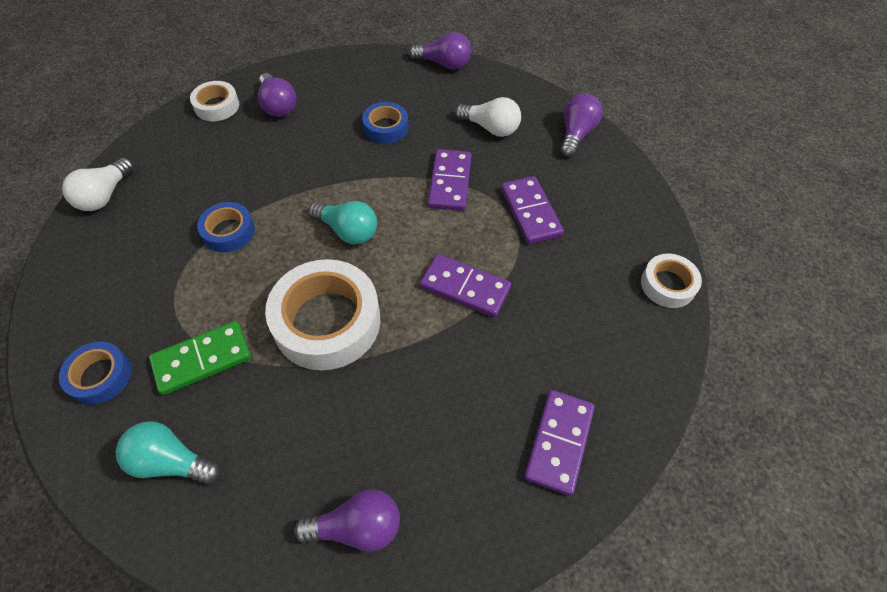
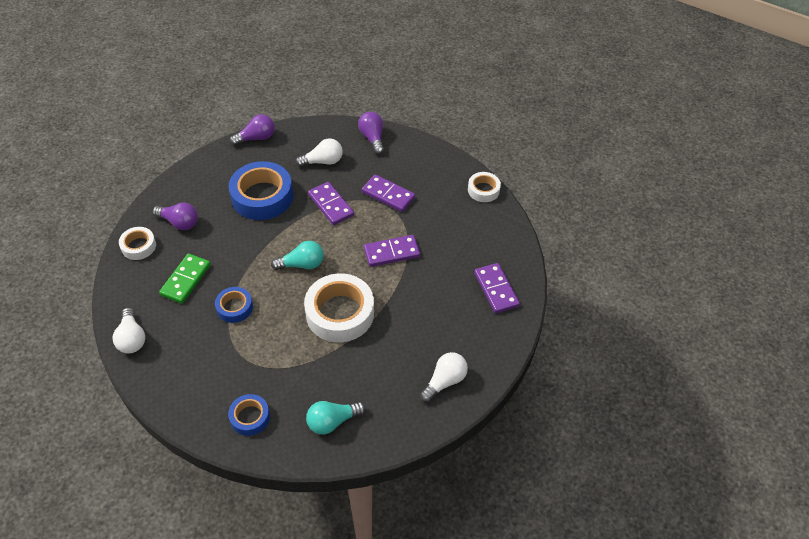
camera: 40 degrees left, 5 degrees down
(202, 359) = (295, 373): green domino -> green domino (186, 280)
(357, 527) = (444, 381): purple light bulb -> white light bulb
(386, 128) = (262, 196): blue tape -> blue tape, size x1.89

